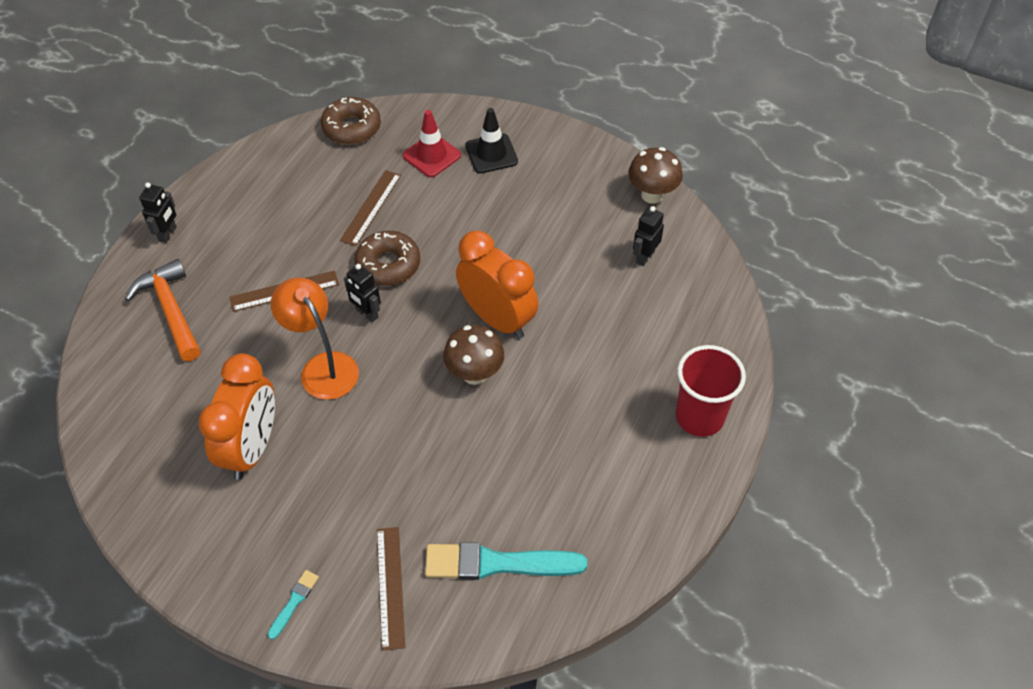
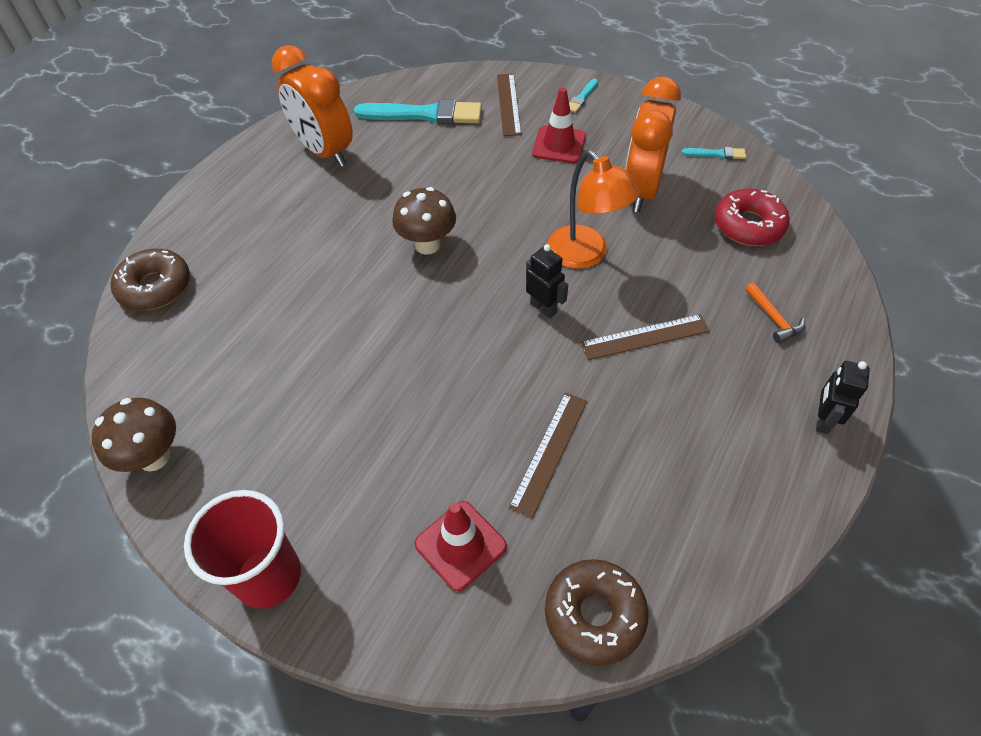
camera: 175 degrees left, 0 degrees up
(153, 504) = (716, 154): none -> turquoise brush
(155, 405) = (748, 225): none -> red donut
(171, 310) = (773, 318): orange hammer -> orange hammer, size x0.52
(333, 514) = (559, 145): none -> red traffic cone
(388, 265) = (521, 366): brown donut -> brown donut (155, 287)
(491, 154) = (367, 545): black traffic cone -> none
(497, 319) = (396, 298): orange clock -> orange clock (325, 152)
(644, 257) = (203, 365): black robot -> none
(699, 417) = (219, 204): red cup -> red cup (268, 576)

